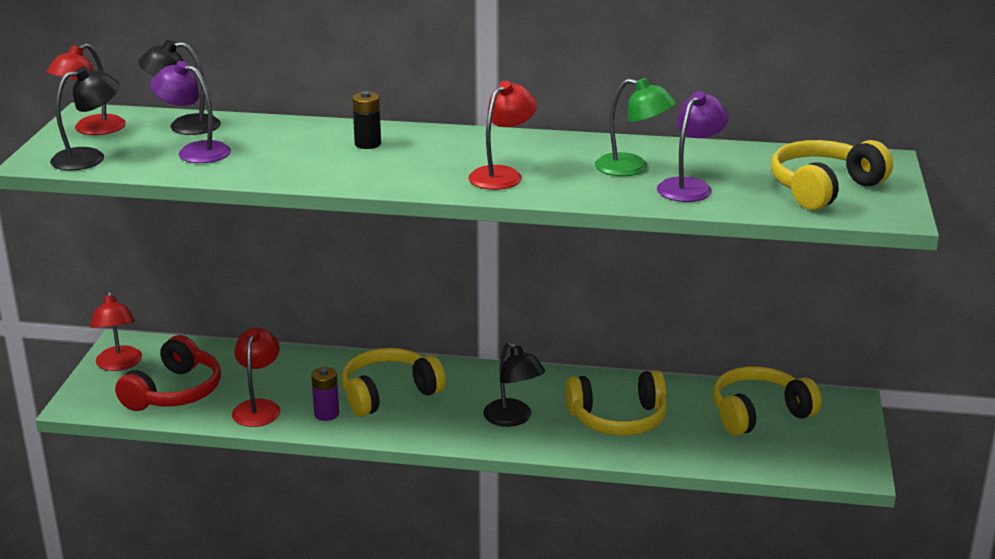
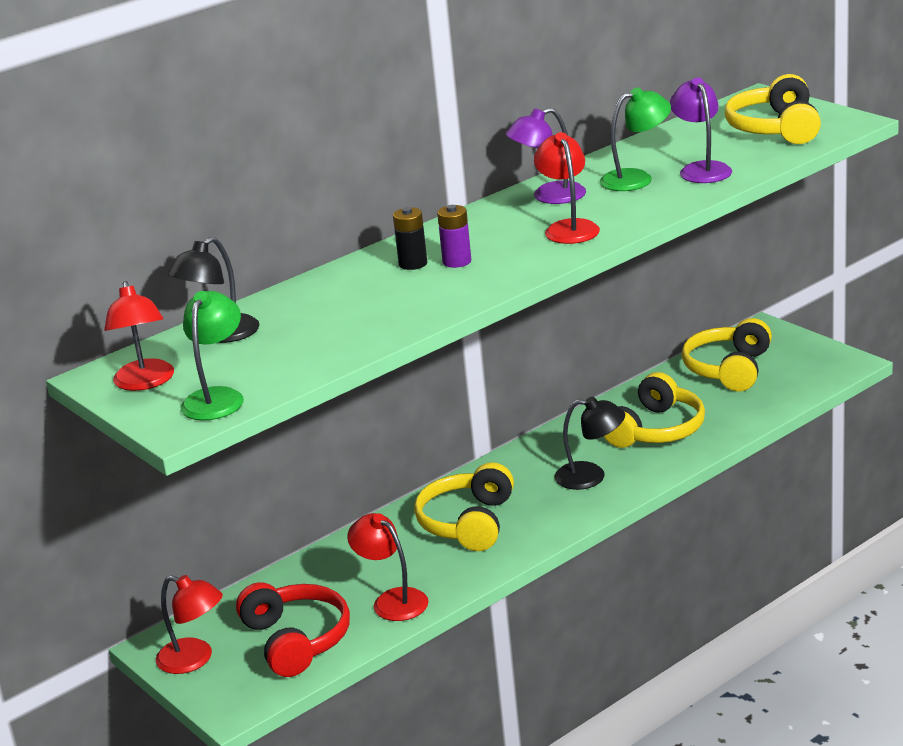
camera: 45 degrees left, 0 degrees up
(89, 158) = (217, 397): black lamp -> green lamp
(195, 151) = (293, 343): purple lamp -> purple lamp (549, 196)
(326, 414) = (455, 566): purple battery -> purple battery (457, 261)

